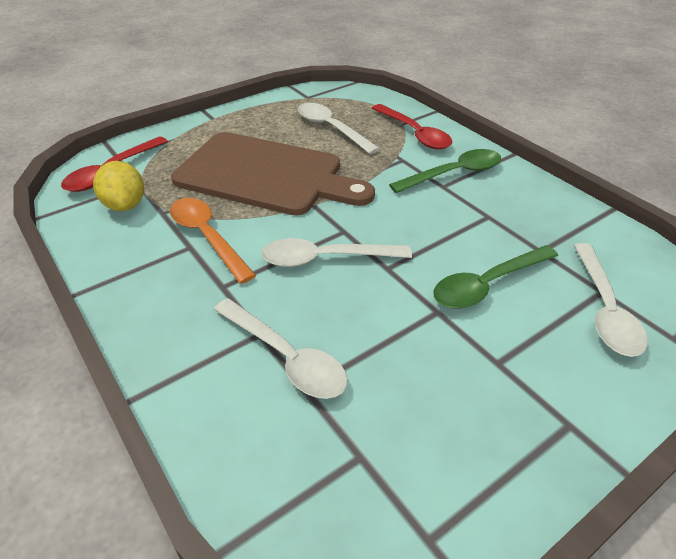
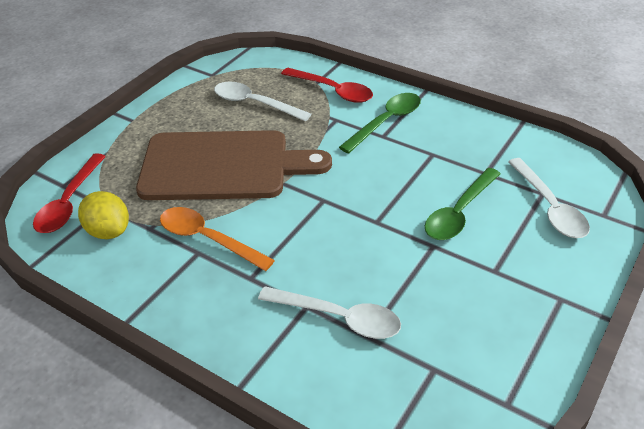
camera: 20 degrees left, 0 degrees up
(324, 258) = (321, 229): white spoon -> none

